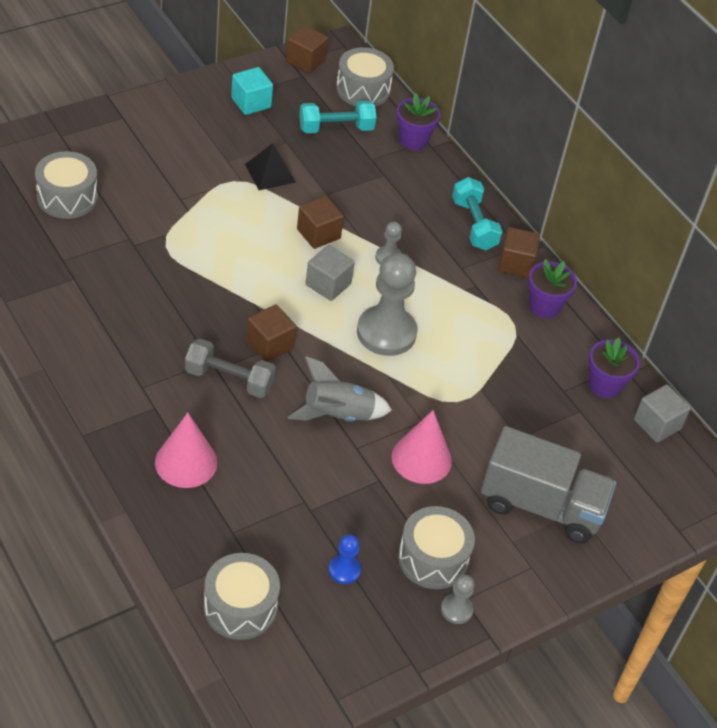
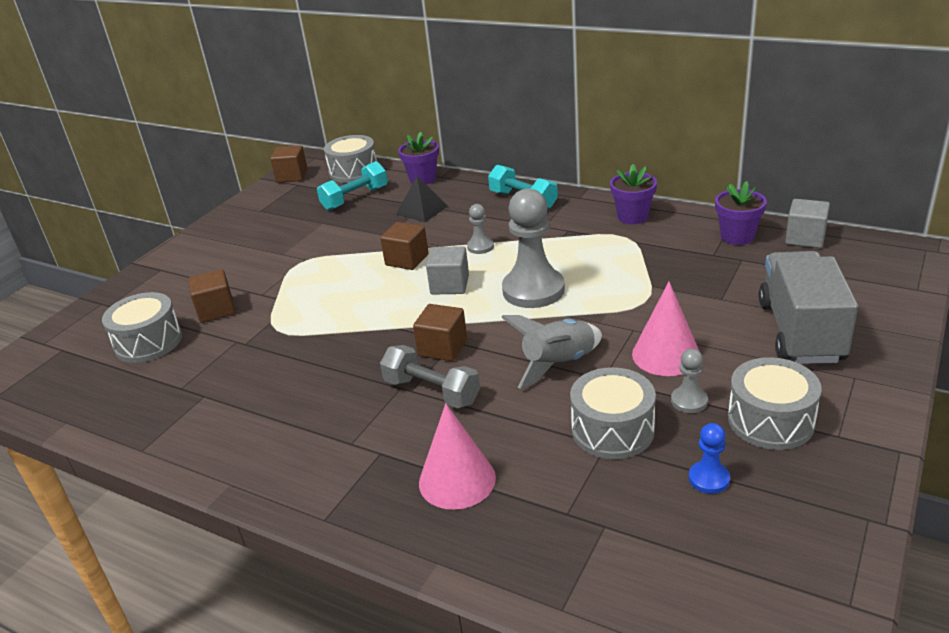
camera: 20 degrees left, 15 degrees down
(229, 379) = (432, 391): grey dumbbell -> grey dumbbell turned 45 degrees clockwise
(240, 607) = (651, 579): grey drum -> grey drum (612, 430)
(251, 103) = (269, 214): turquoise cube -> none
(270, 173) = (327, 244): black pyramid -> black pyramid (422, 210)
(456, 609) = (843, 447): grey pawn -> grey pawn (689, 401)
(515, 264) = (581, 205): brown cube -> brown cube (216, 310)
(541, 506) = (800, 332): grey truck -> grey truck turned 75 degrees counterclockwise

